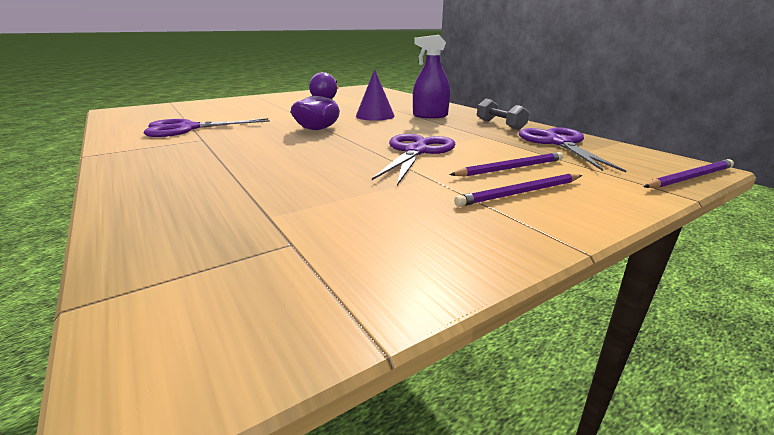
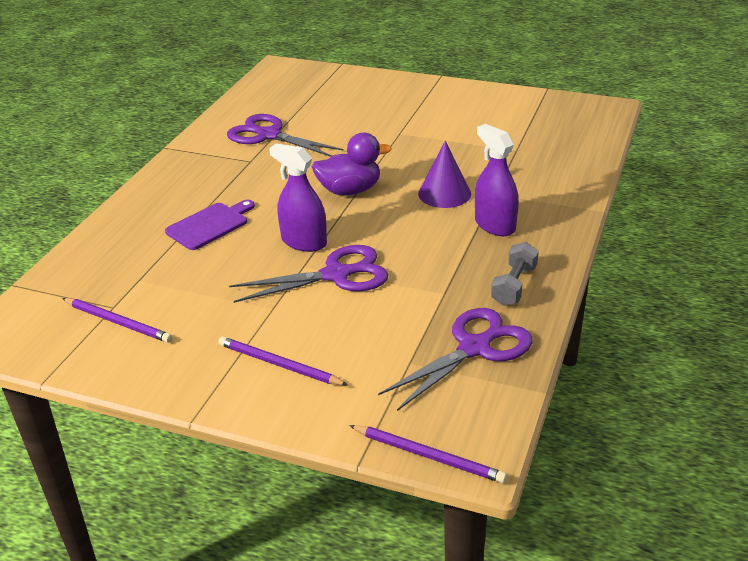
camera: 55 degrees right, 10 degrees up
(253, 168) = (210, 225): none -> purple cutting board
(353, 150) = (304, 242): none -> purple spray bottle
(510, 168) = (342, 342): purple pencil -> purple pencil (118, 322)

